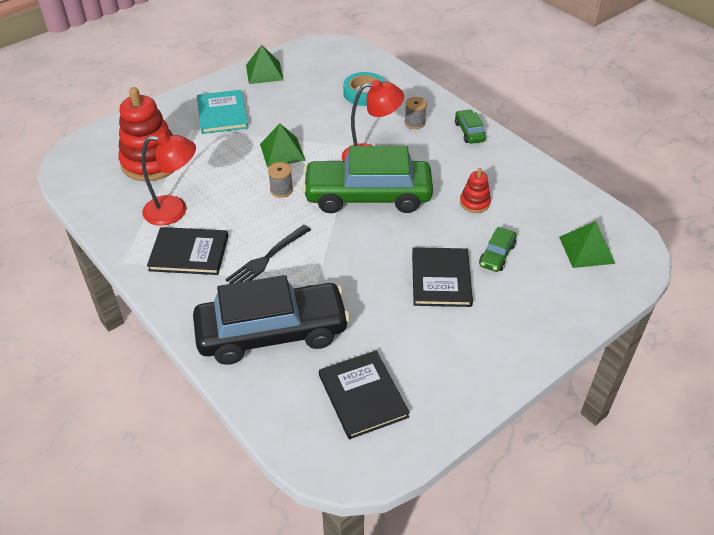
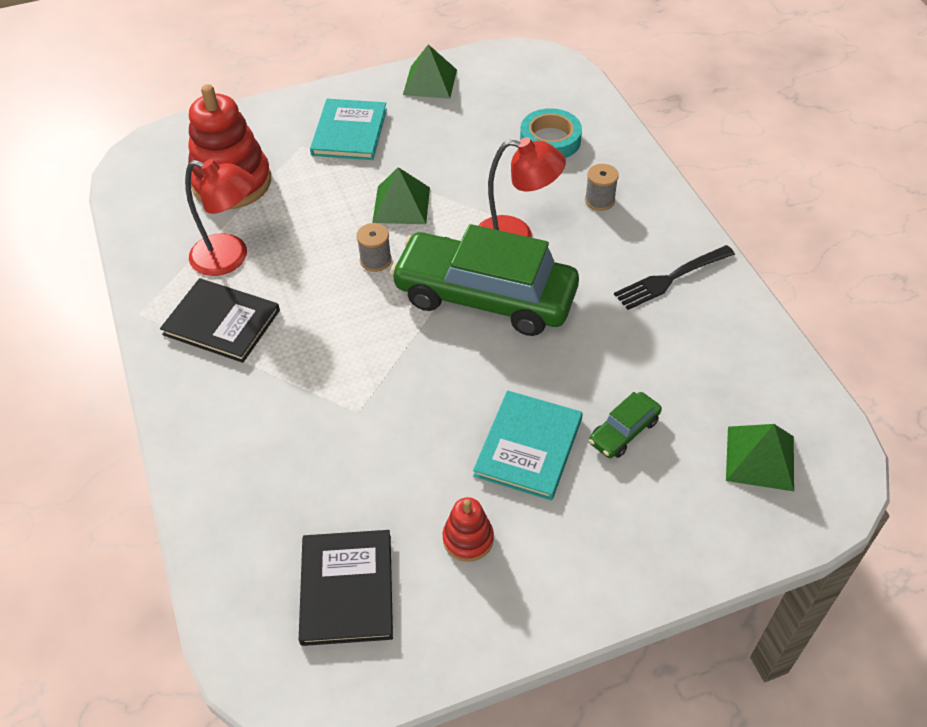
camera: 20 degrees right, 5 degrees up
(267, 258) = (314, 355): black fork -> black fork (671, 278)
(272, 333) = (273, 463): black car -> none
(441, 279) = (528, 447): black book -> turquoise book
(469, 132) = (671, 231): green car -> none
(474, 203) = (629, 343): red stacking toy -> red stacking toy (468, 539)

